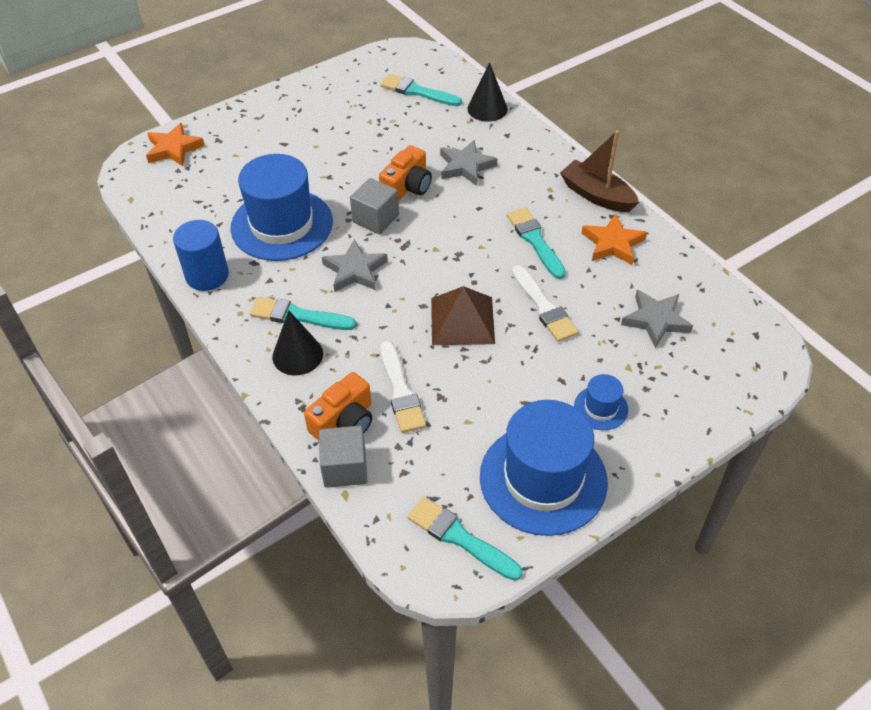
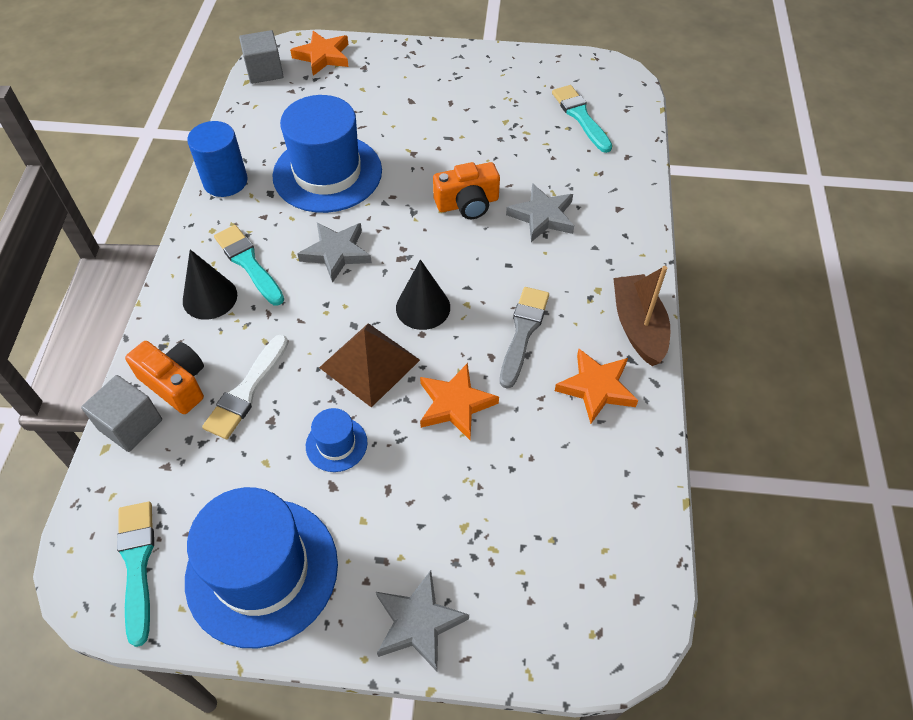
camera: 40 degrees right, 5 degrees up
(344, 421) = (176, 383): orange camera -> orange camera turned 135 degrees counterclockwise
(375, 219) = (407, 216): grey cube -> grey cube (264, 71)
(487, 109) = (628, 171): black cone -> black cone (423, 307)
(535, 241) = (523, 332): turquoise brush -> grey brush
(544, 307) = (455, 404): white brush -> orange star
(601, 408) = (390, 546): blue hat -> blue hat (336, 444)
(655, 320) = (547, 500): grey star -> grey star (418, 623)

